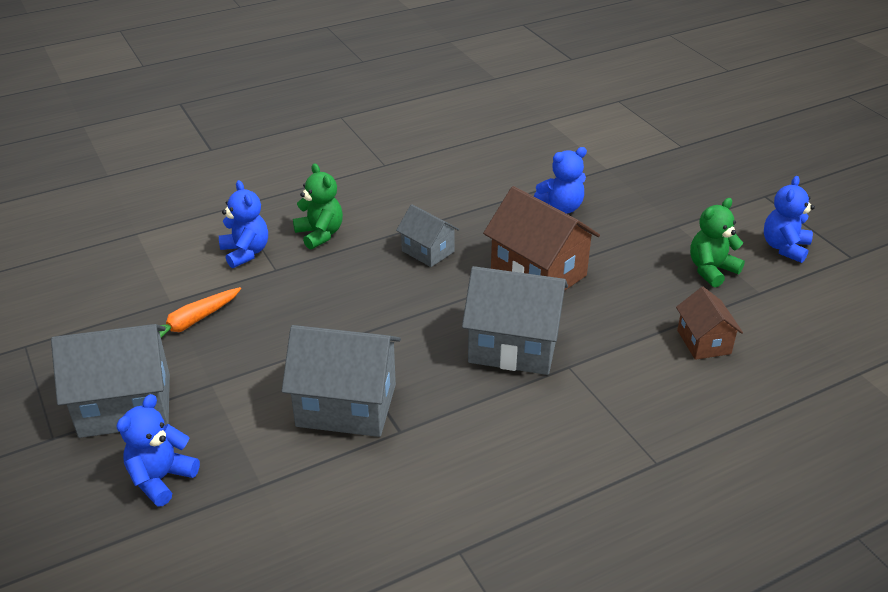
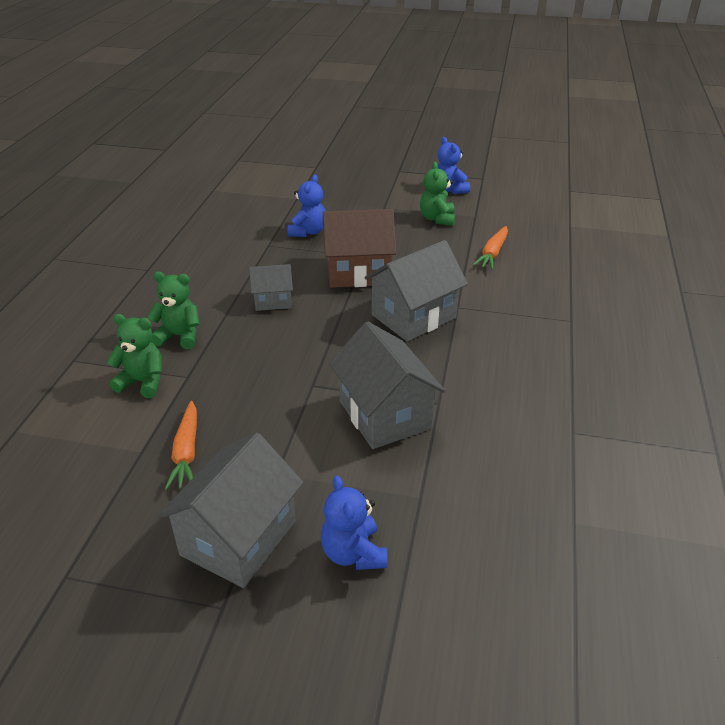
camera: 50 degrees left, 0 degrees up
(245, 252) = (142, 382): blue teddy bear -> green teddy bear
(346, 405) = (384, 414): grey house -> grey house turned 75 degrees counterclockwise
(703, 342) = (492, 253): brown house -> orange carrot

